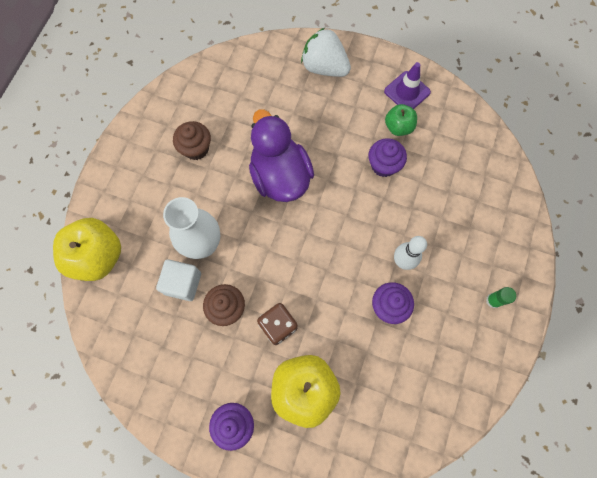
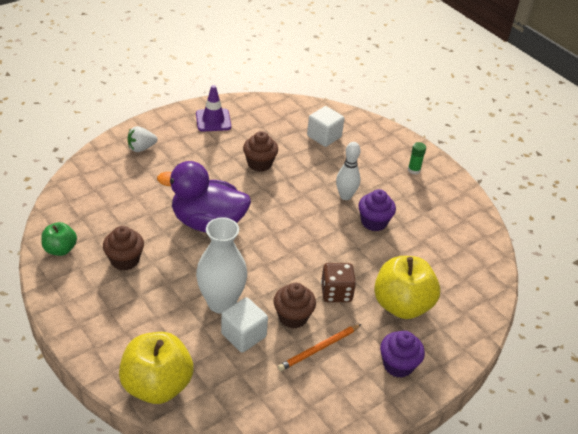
camera: 60 degrees left, 30 degrees down
(208, 349) = (319, 349): none -> orange pencil
(324, 67) = (141, 148): white strawberry -> white strawberry, size x0.61
(383, 165) = (259, 163): purple cupcake -> brown cupcake
(398, 127) = (237, 140): green apple -> green apple (60, 249)
(469, 193) = (324, 136): none -> white cube

